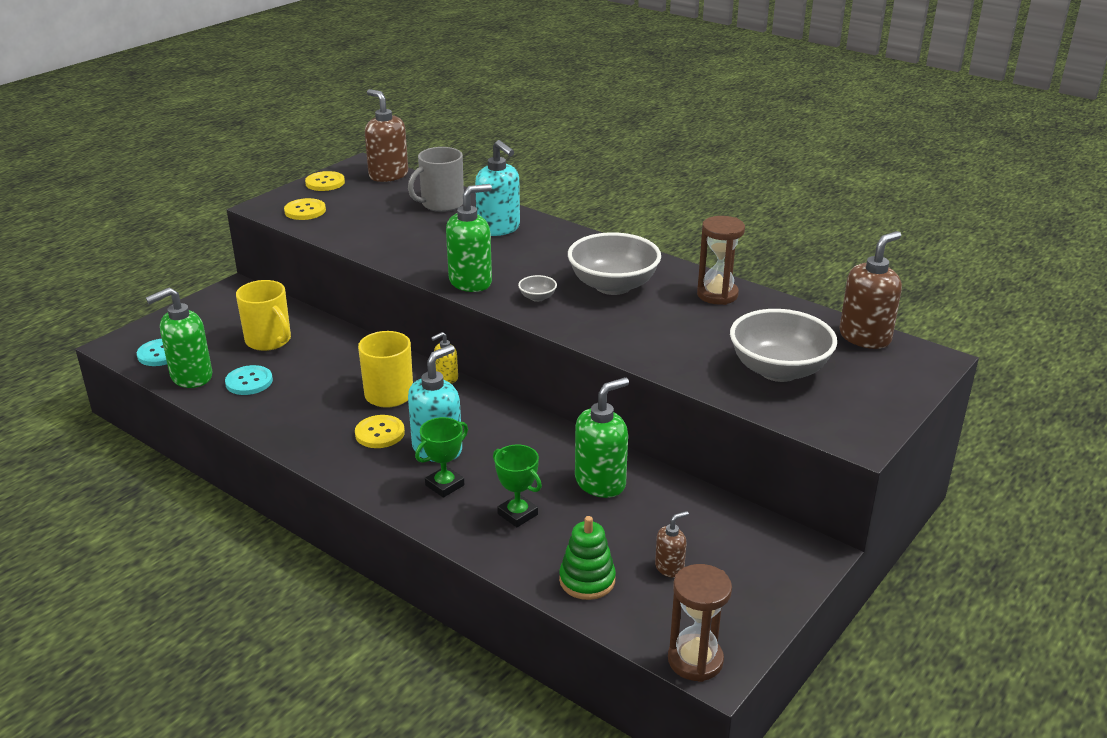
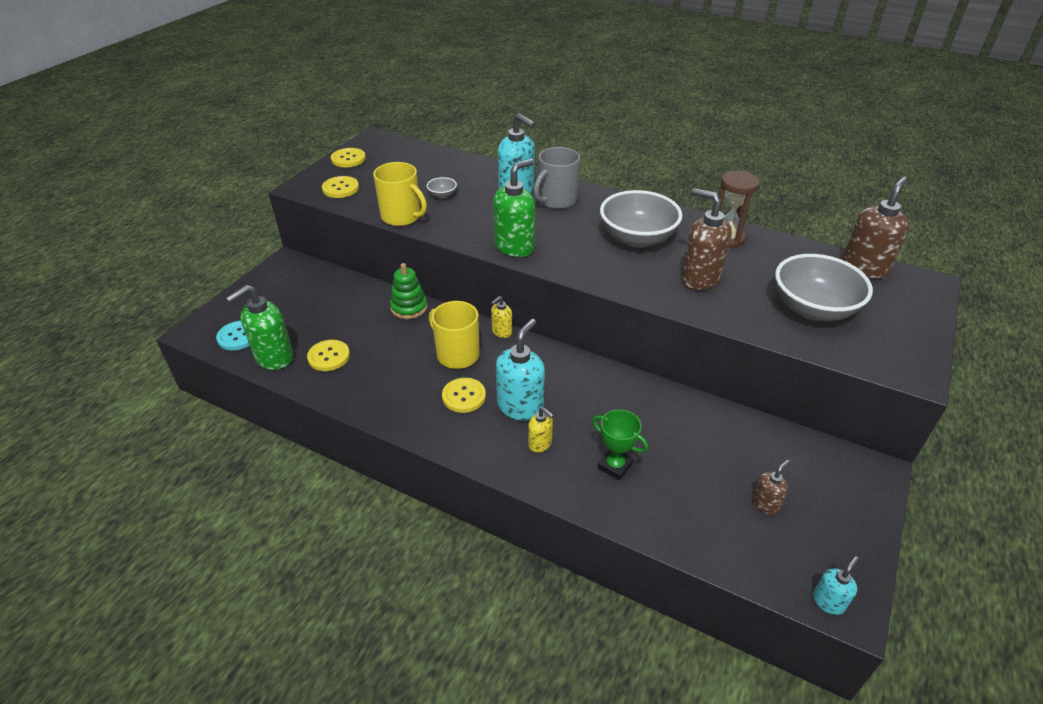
camera: 10 degrees left, 10 degrees up
(249, 382) = (329, 356): turquoise button -> yellow button
(269, 340) = (333, 312): yellow mug -> yellow mug (402, 217)
(388, 175) = (401, 147): brown soap dispenser -> brown soap dispenser (700, 278)
(441, 204) = (458, 171): grey mug -> grey mug (556, 200)
(444, 485) = (540, 444): green trophy -> yellow soap dispenser
(537, 297) = (579, 257): grey bowl -> grey bowl (442, 195)
(587, 580) = (701, 528): green stacking toy -> green stacking toy (409, 307)
(600, 482) = (672, 423): green soap dispenser -> none
(695, 660) = (828, 602): brown hourglass -> turquoise soap dispenser

